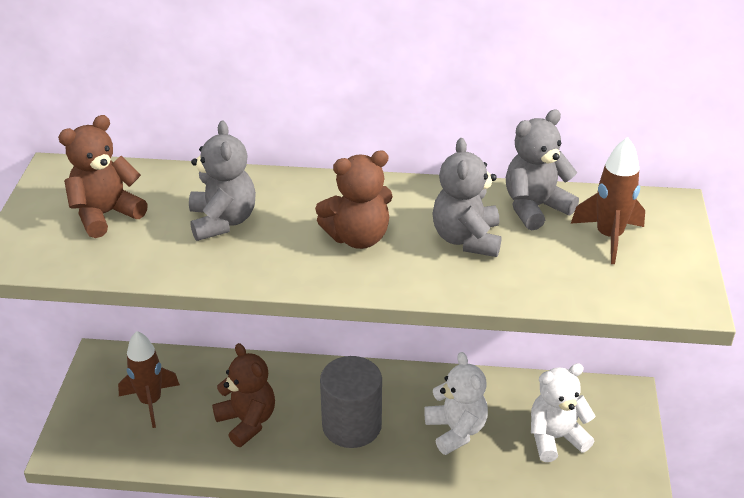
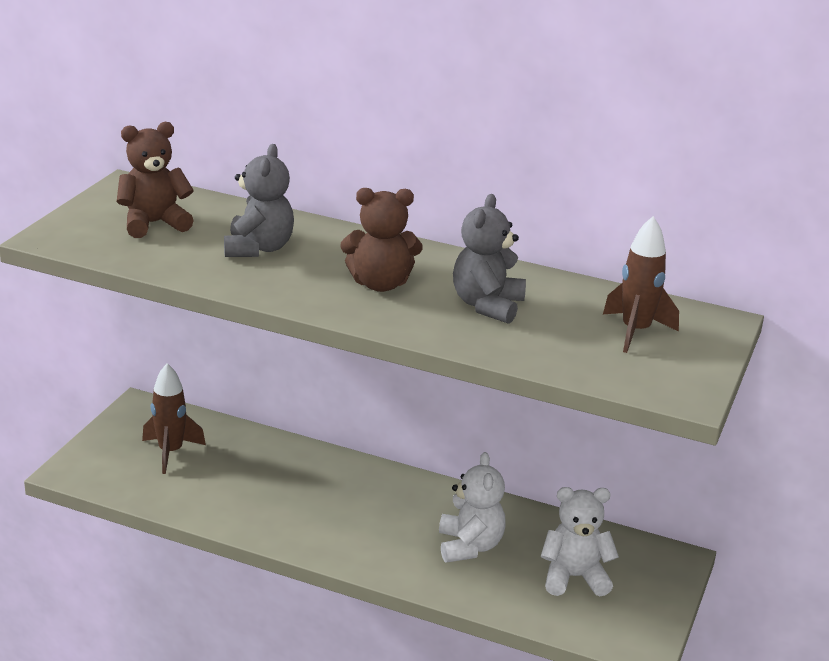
camera: 15 degrees right, 10 degrees down
(247, 421) = (257, 489): brown teddy bear -> none
(351, 425) = (362, 517): grey cylinder -> none
(535, 207) = (573, 296): grey teddy bear -> none

